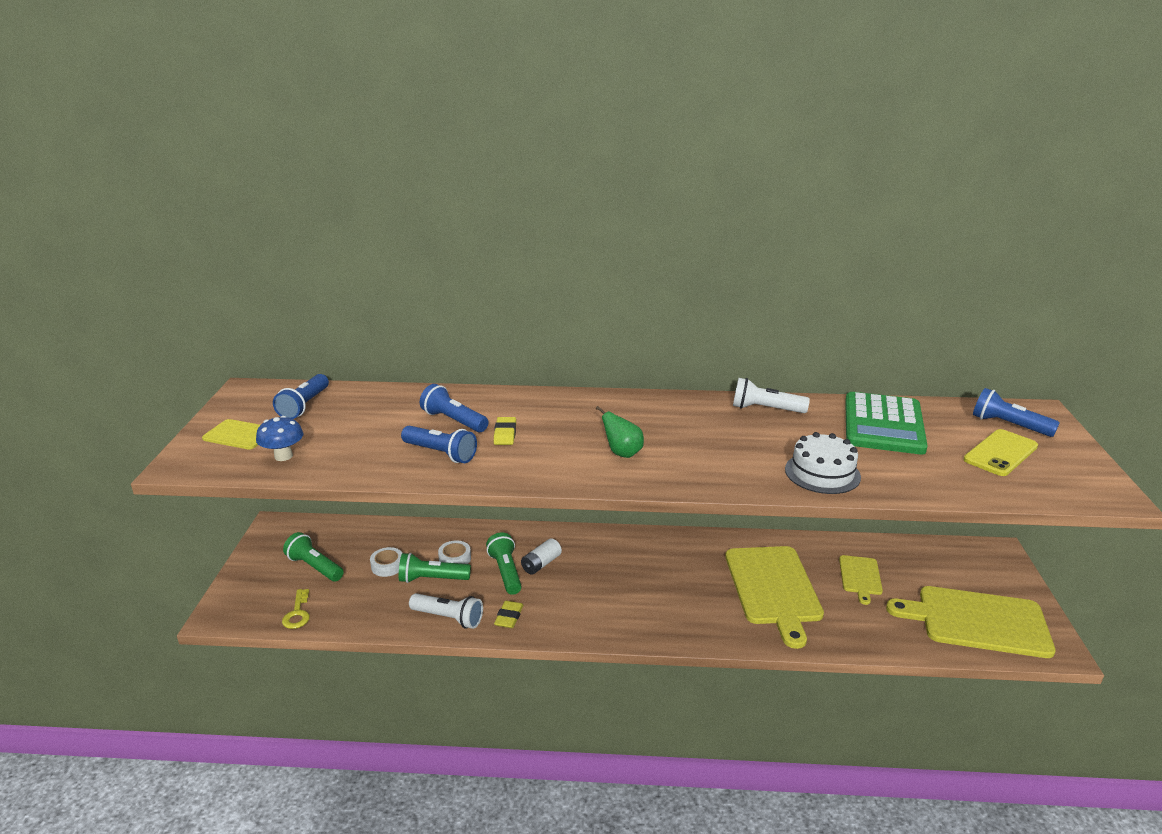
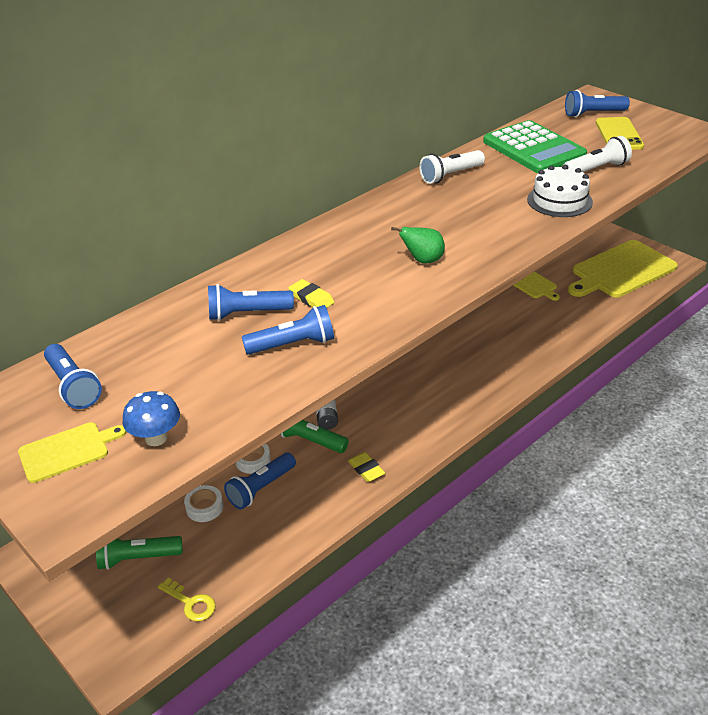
camera: 45 degrees left, 10 degrees up
(432, 579) = (261, 489): green flashlight -> blue flashlight
(449, 618) = (324, 505): white flashlight -> white flashlight (597, 169)
(773, 588) = (497, 325): yellow cutting board -> none

